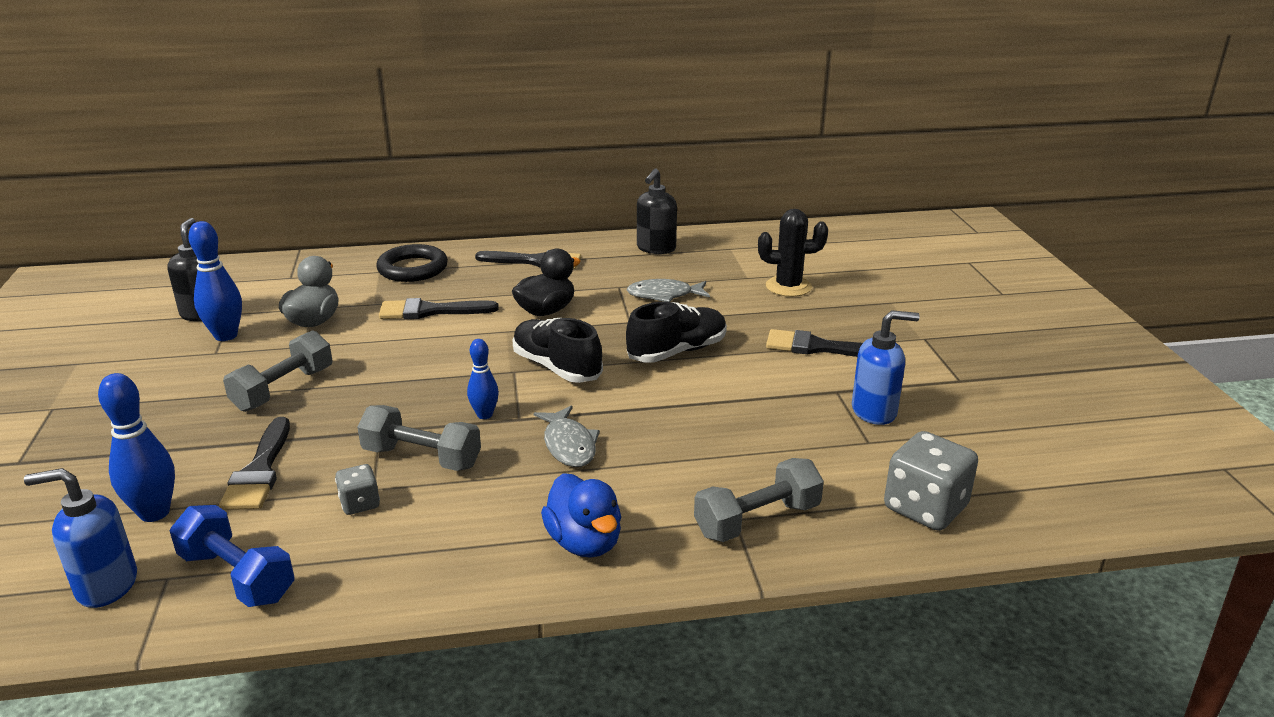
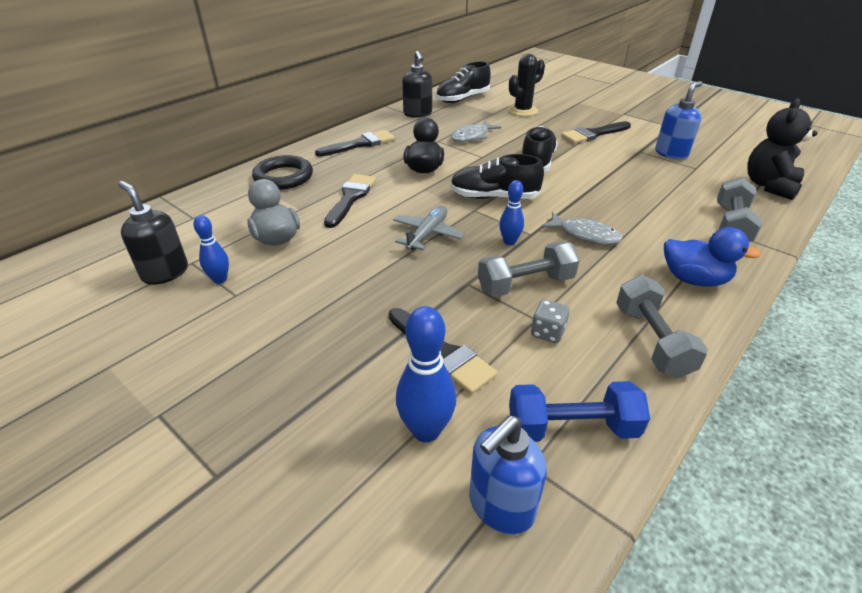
camera: 40 degrees left, 10 degrees up
(226, 336) = (220, 279): blue bowling pin -> blue bowling pin, size x0.62
(283, 389) = (346, 292): grey dumbbell -> grey dumbbell (652, 341)
(429, 373) = (427, 234): none -> grey plane
(430, 311) = (350, 198): black brush -> black brush turned 150 degrees clockwise
(743, 248) = (462, 99): none -> black shoe
(925, 508) = (769, 186): grey dice -> black teddy bear

